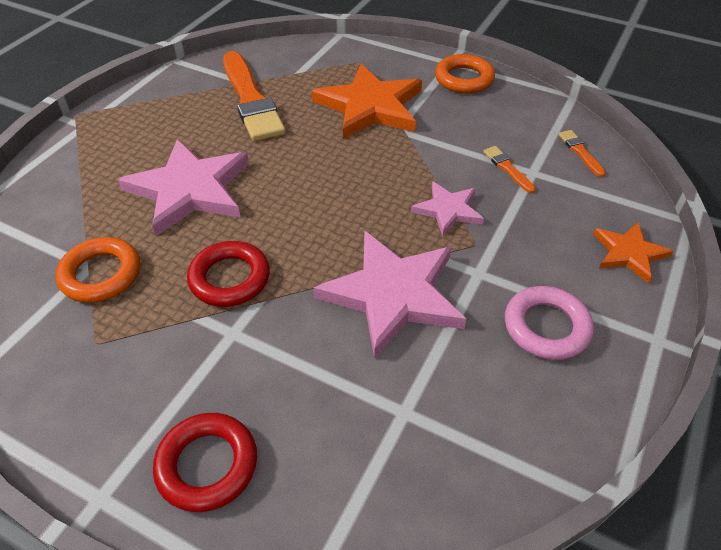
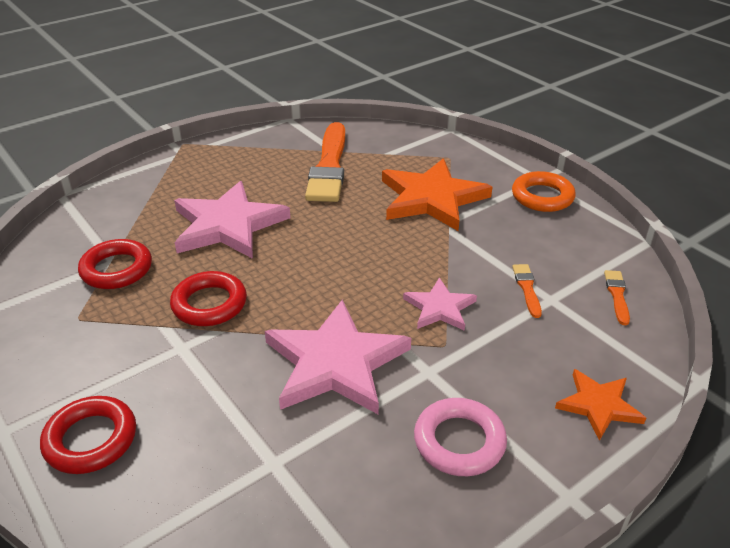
camera: 25 degrees right, 10 degrees down
(101, 274) = (116, 269): orange ring -> red ring

